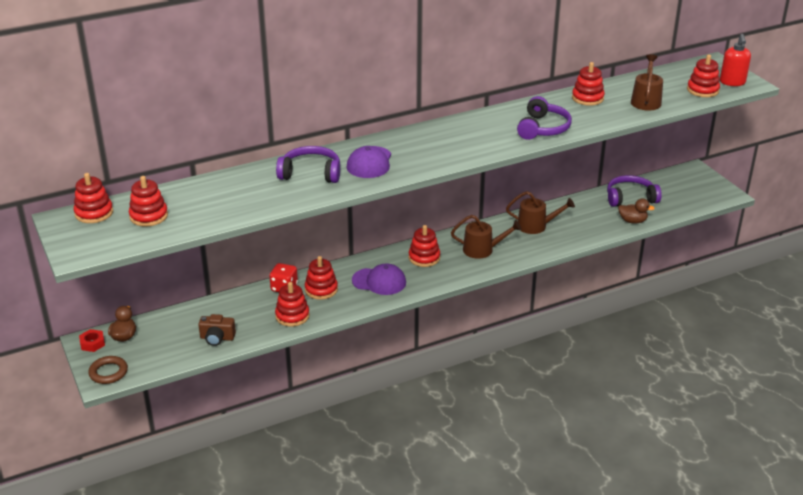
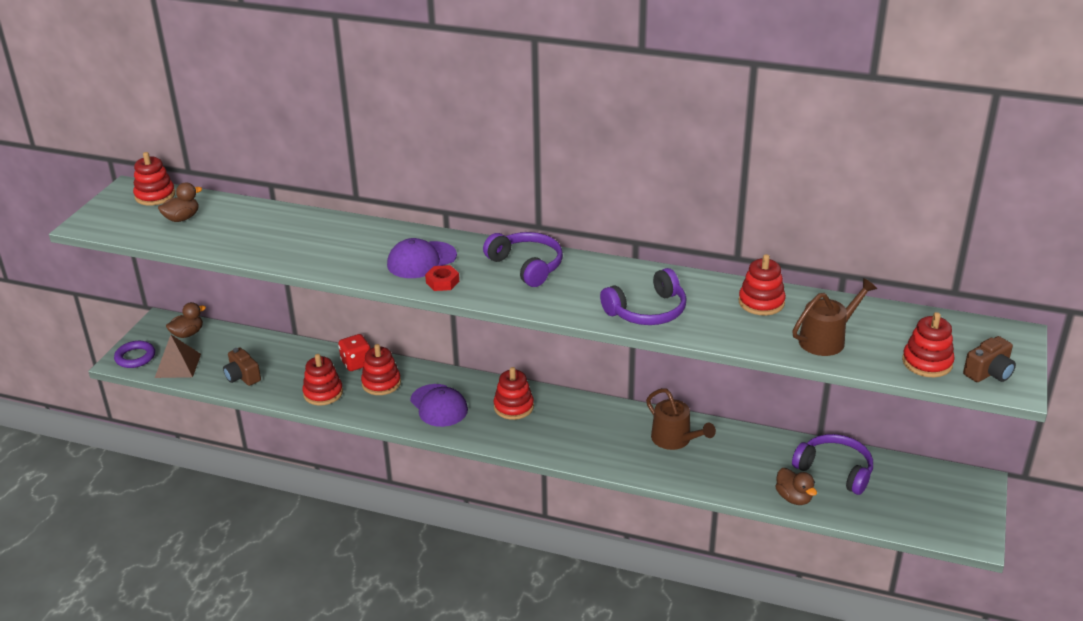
camera: 45 degrees right, 0 degrees up
(92, 343) = (161, 326): red nut -> red nut (442, 282)
(108, 372) = (135, 357): brown ring -> purple ring
(149, 216) = (182, 218): red stacking toy -> brown duck
(154, 358) = (178, 365): none -> brown pyramid
(311, 173) = (357, 244): purple headphones -> purple headphones (527, 266)
(482, 250) = (580, 432): brown watering can -> none
(732, 82) = (989, 373): red soap dispenser -> brown camera

